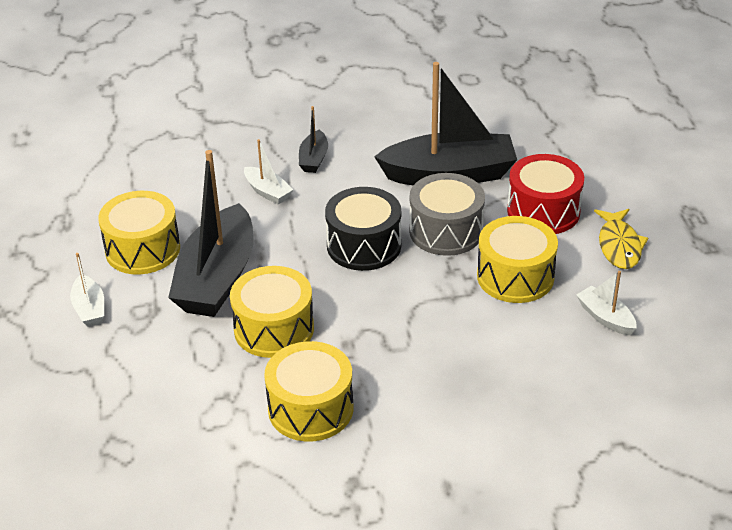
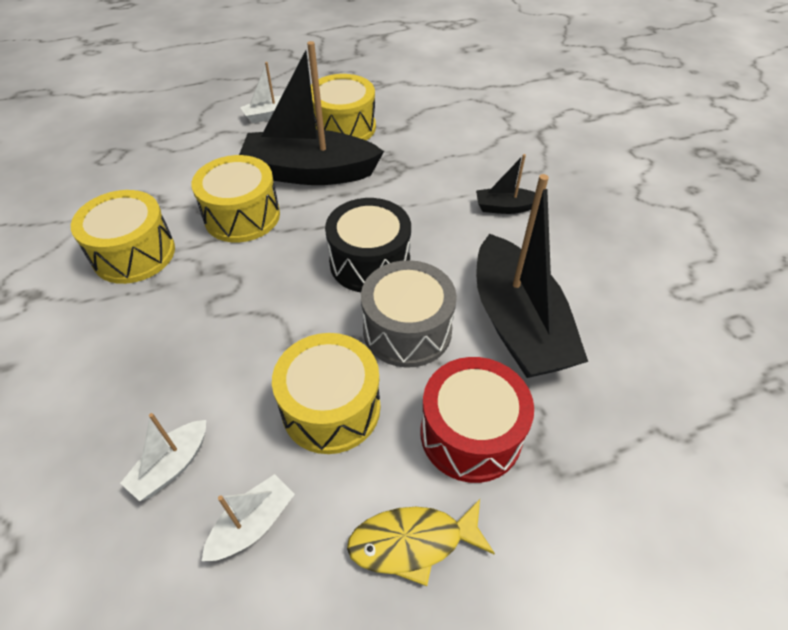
camera: 80 degrees right, 10 degrees up
(267, 192) = (441, 184): white boat -> white boat (172, 466)

